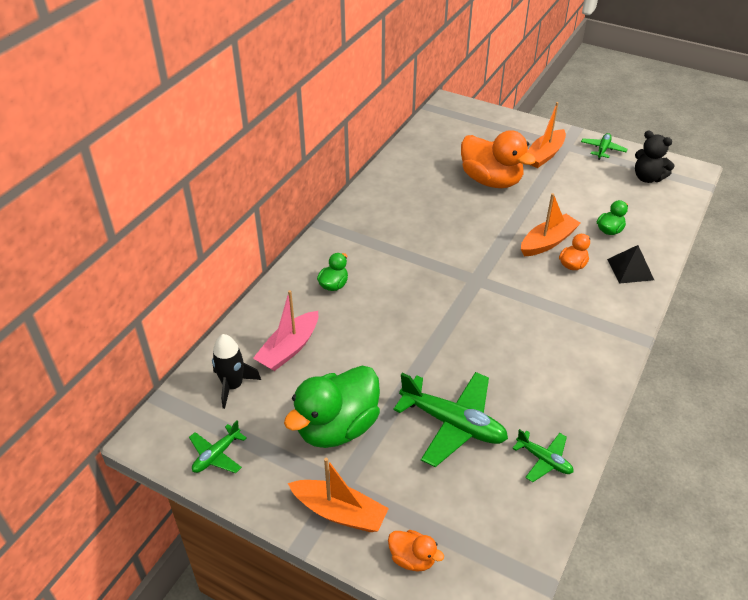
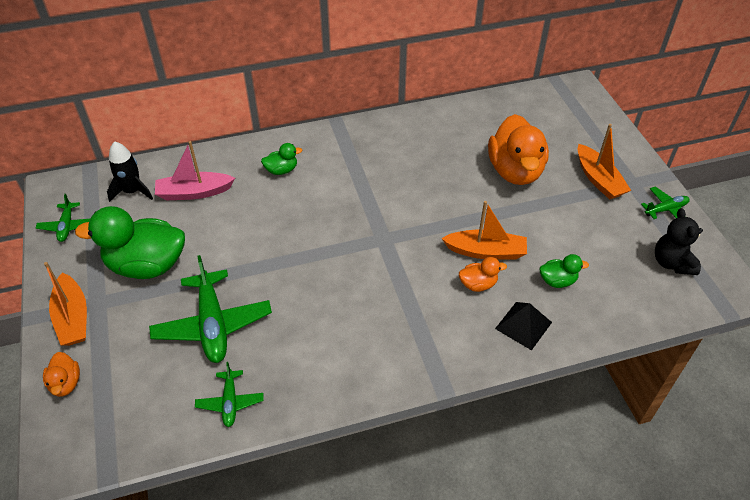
camera: 45 degrees right, 5 degrees up
(216, 455) = (67, 226): green plane -> green plane turned 90 degrees counterclockwise
(544, 155) = (598, 179): orange boat -> orange boat turned 105 degrees counterclockwise

